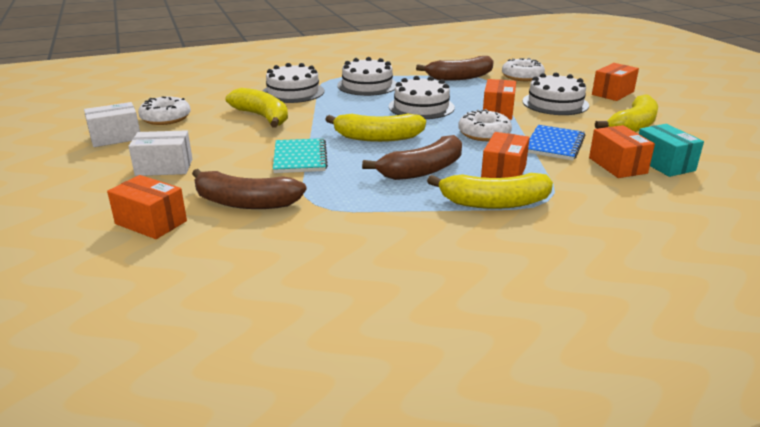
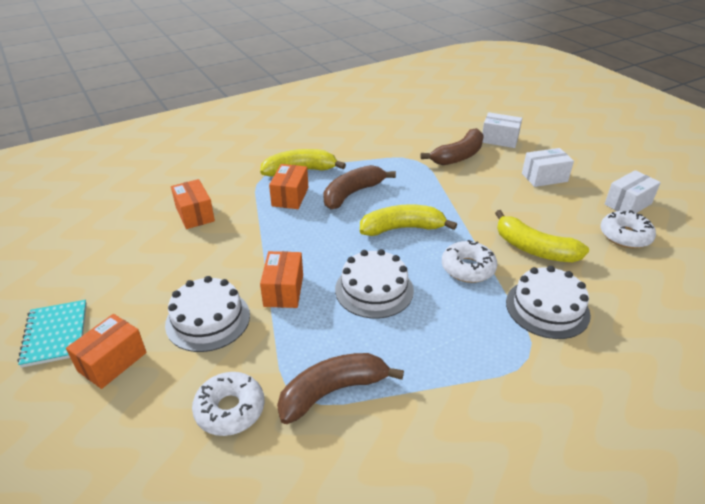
camera: 170 degrees right, 10 degrees up
(151, 222) = (499, 140): orange box -> white box
(245, 203) = (458, 156): brown banana -> brown banana turned 135 degrees clockwise
(300, 158) = (453, 197): turquoise notebook -> turquoise notebook (55, 334)
(367, 85) = (463, 341): white cake -> none
(484, 133) = (302, 245): white donut -> white donut (468, 268)
(554, 144) = (238, 236): blue notebook -> none
(633, 126) = (141, 276): yellow banana -> none
(664, 164) = (154, 220): turquoise box -> none

